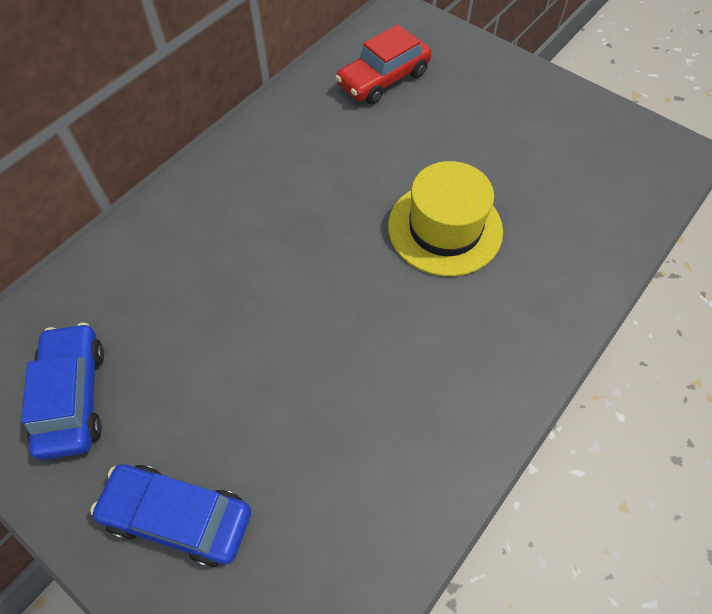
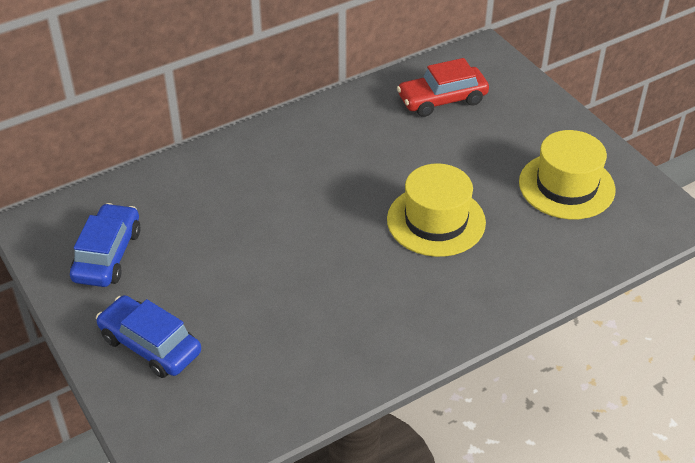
camera: 20 degrees right, 15 degrees down
(557, 146) = (566, 186): none -> yellow hat

